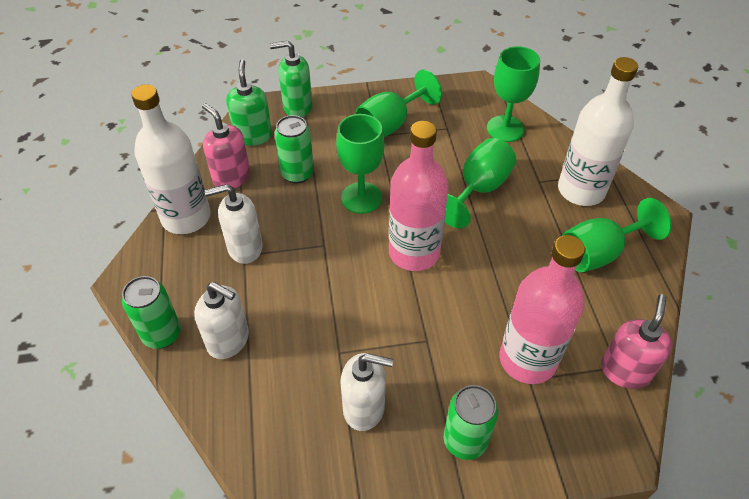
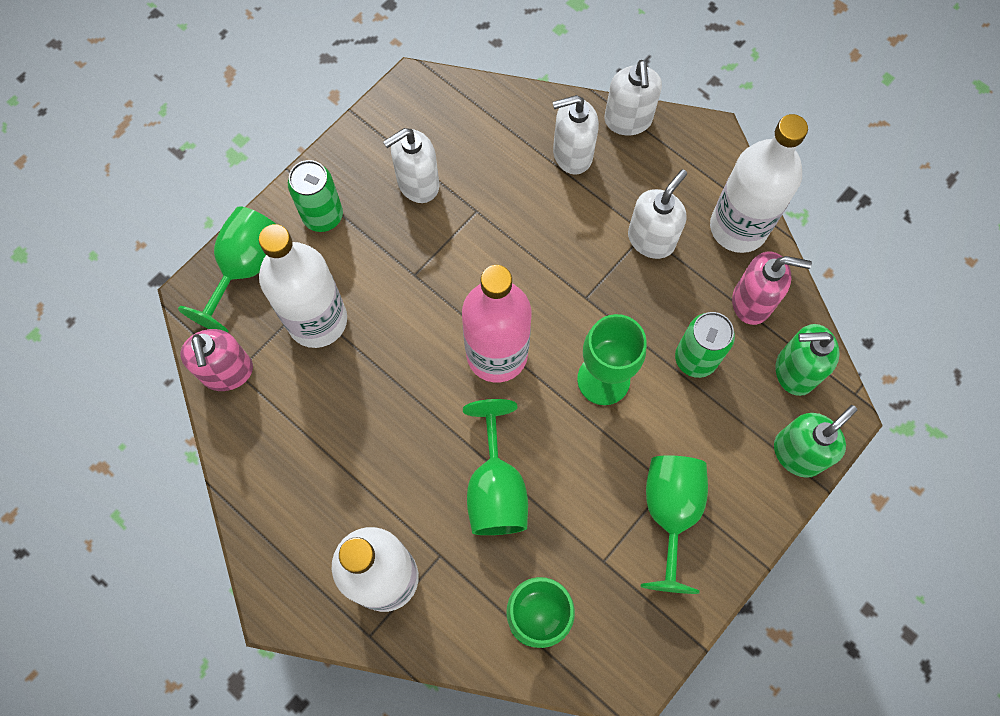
camera: 140 degrees right, 20 degrees up
(162, 334) = (628, 120): green can -> white soap dispenser
(253, 136) = (794, 371): green soap dispenser -> green soap dispenser turned 135 degrees clockwise
(527, 360) = (317, 320): pink bottle -> white bottle
(598, 253) = (318, 495): green goblet -> green goblet (245, 268)

